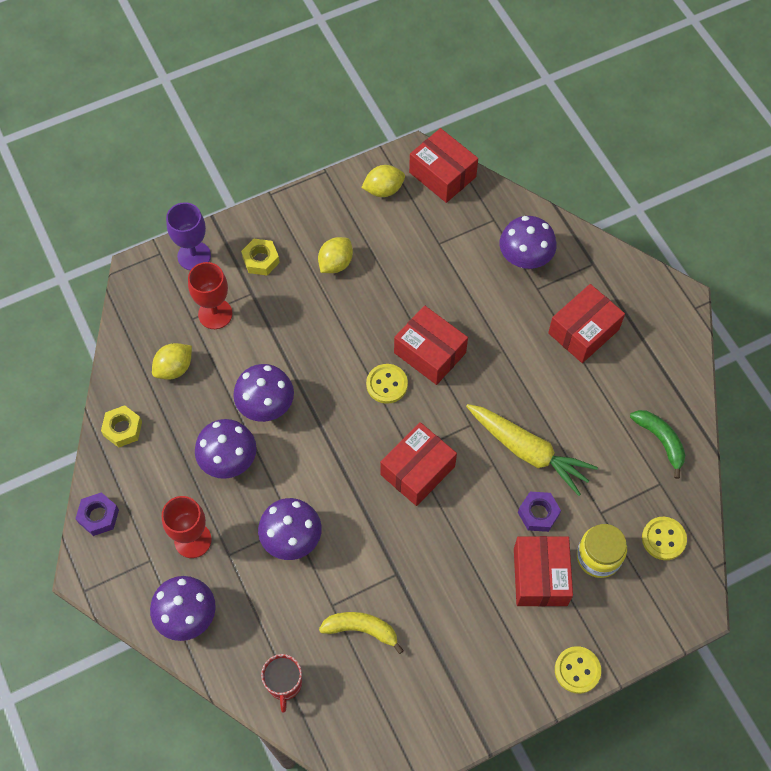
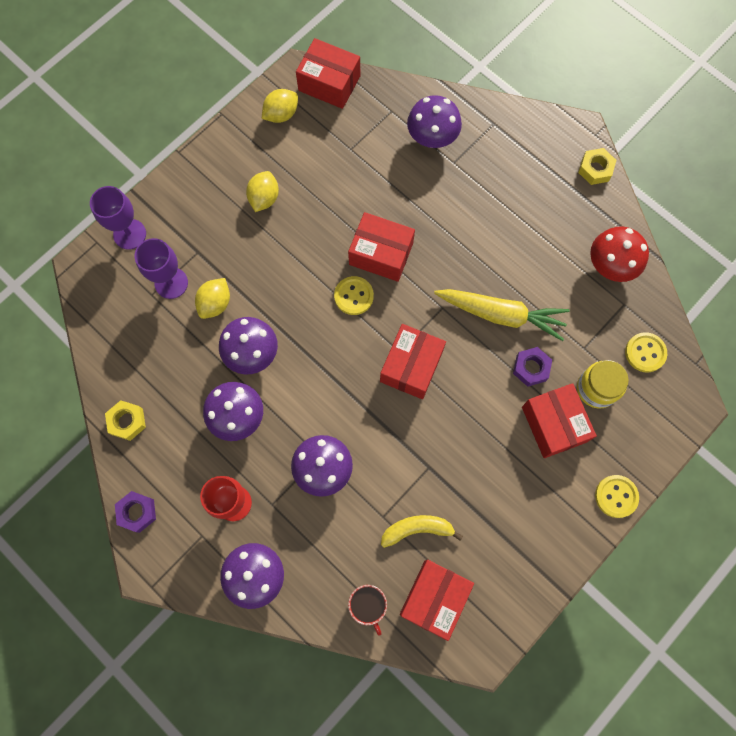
camera: 20 degrees left, 10 degrees up
(174, 368) = (153, 347): yellow lemon -> yellow lemon (215, 304)
(215, 314) = (171, 283): red goblet -> purple goblet
(261, 260) = (194, 217): yellow nut -> yellow nut (595, 169)
(583, 331) = (508, 188): red box -> red box (434, 598)
(660, 441) = (610, 266): green banana -> red mushroom

